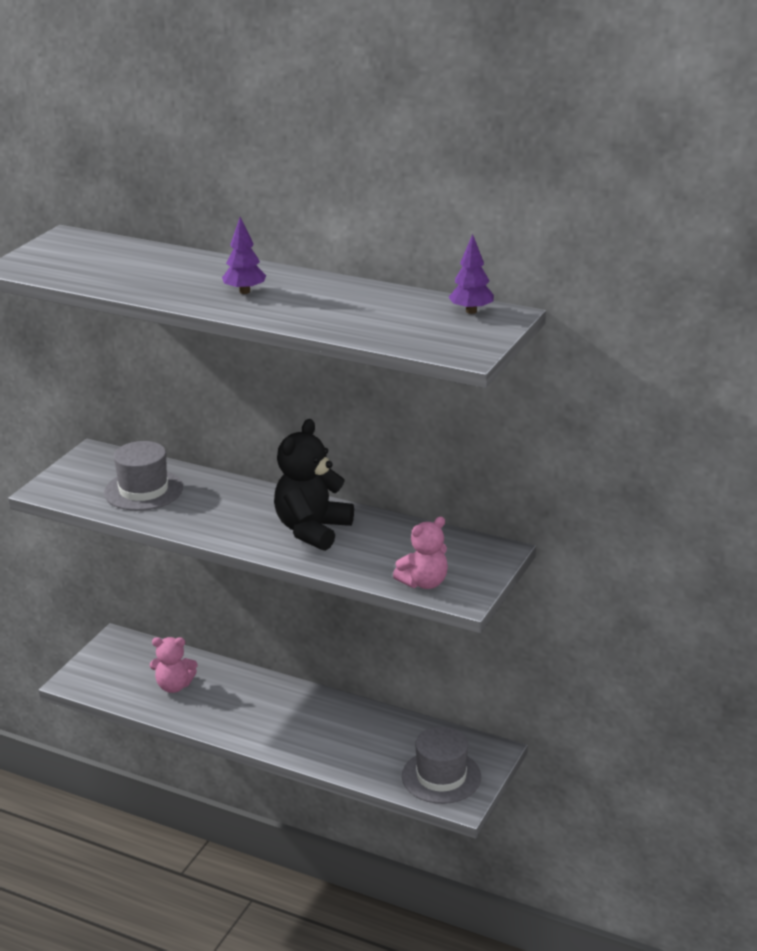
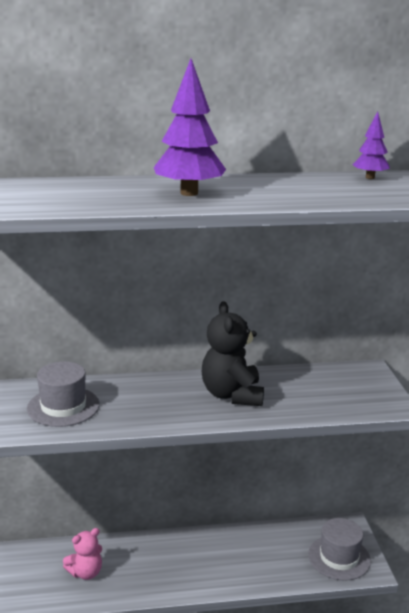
camera: 35 degrees left, 5 degrees down
(244, 291) = (189, 193): purple tree -> purple tree, size x1.81
(424, 583) = (356, 405): pink teddy bear -> none

